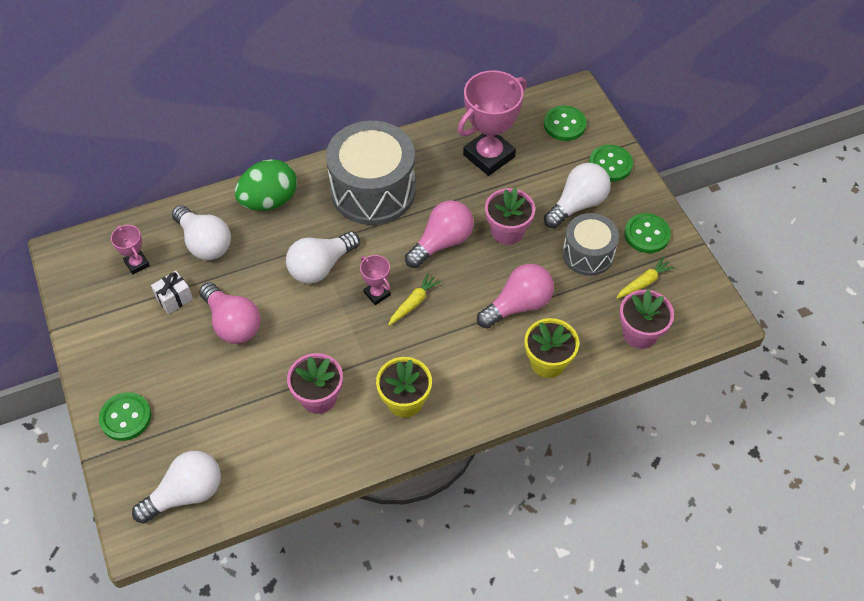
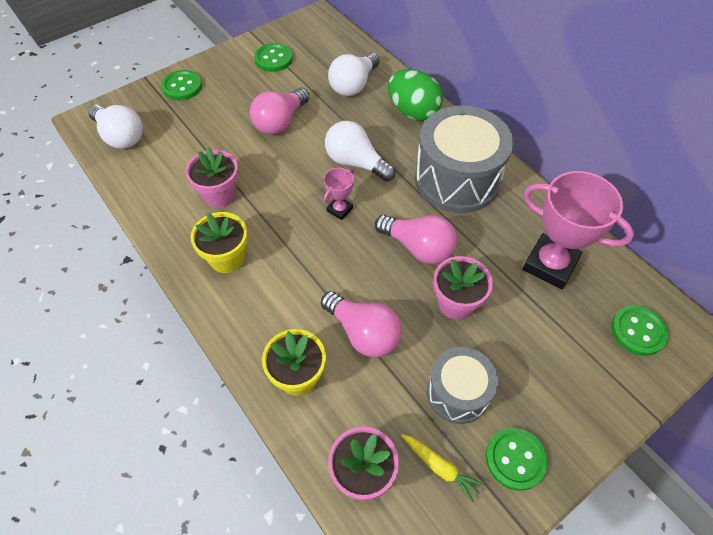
camera: 75 degrees right, 0 degrees up
(137, 264) = (320, 54): pink trophy -> none
(174, 298) = (294, 83): white gift -> none
(413, 302) = (338, 240): yellow carrot -> none
(577, 204) = (525, 368): white light bulb -> none
(610, 164) = (604, 395): green button -> green button (273, 59)

